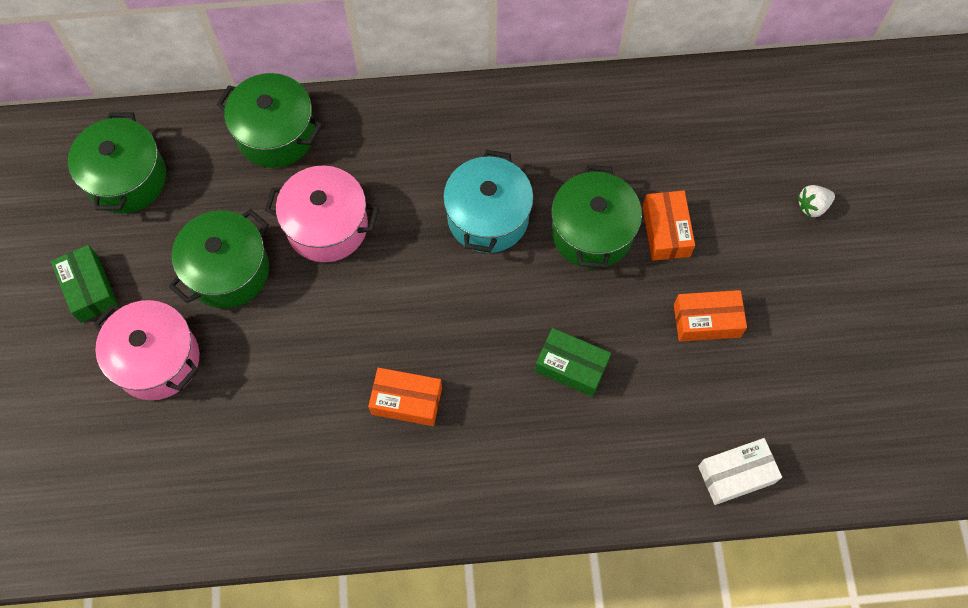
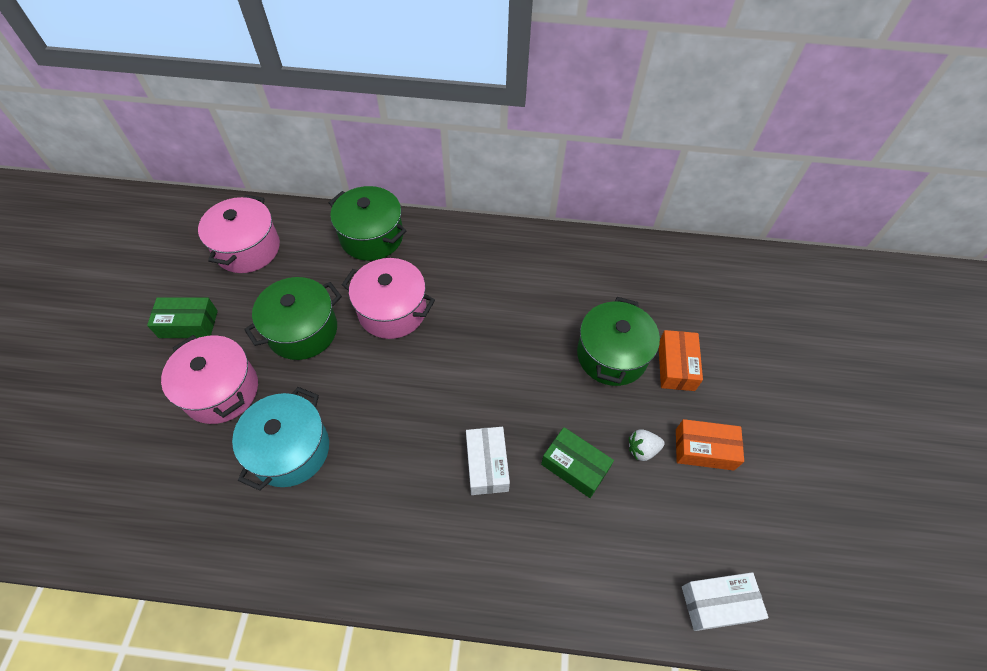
camera: 10 degrees right, 10 degrees down
(89, 289) = (188, 324): green box -> green box turned 75 degrees counterclockwise
(127, 178) = (248, 248): green pot -> pink pot
(406, 401) = (421, 468): orange box -> none
(477, 383) = (487, 465): none -> white box
(488, 217) = (525, 327): turquoise pot -> turquoise pot (290, 450)
(812, 206) = (808, 369): white strawberry -> white strawberry (642, 449)

